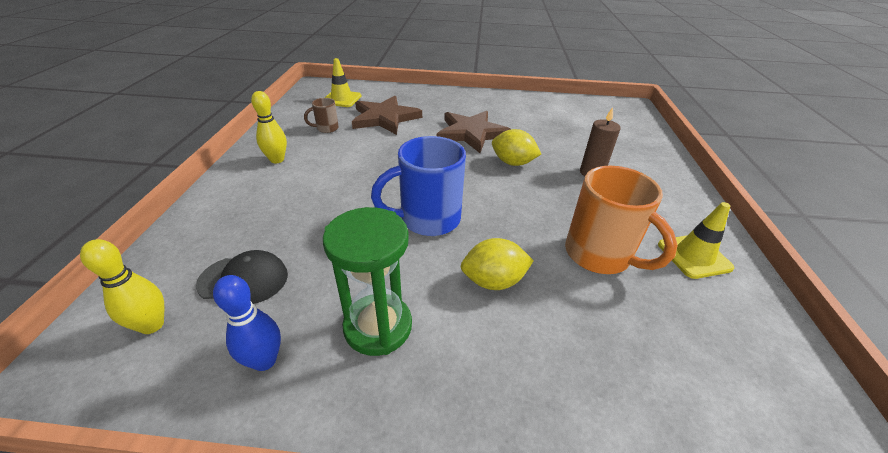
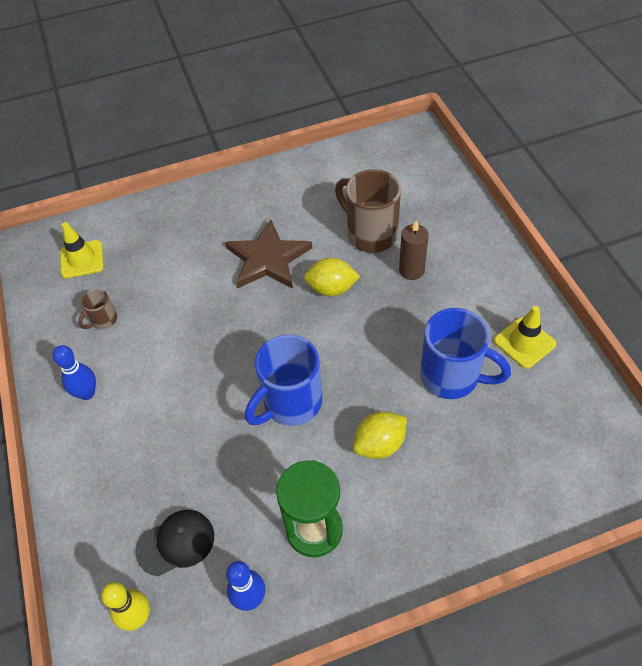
camera: 20 degrees left, 15 degrees up
(277, 160) = (87, 393): yellow bowling pin -> blue bowling pin
(385, 118) = (157, 273): brown star -> none
(565, 143) = (370, 234): none -> brown mug
(599, 255) = (452, 377): orange mug -> blue mug

